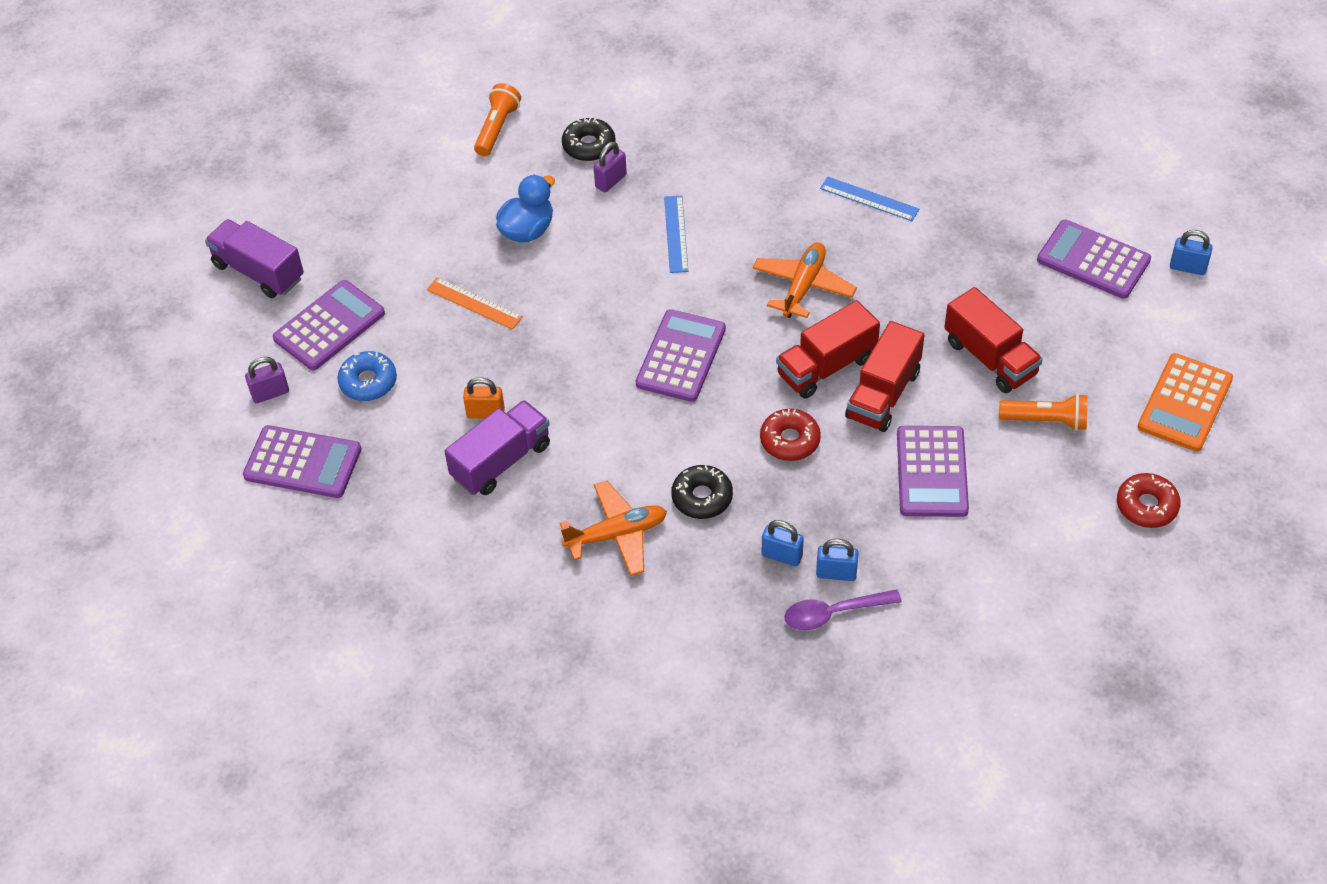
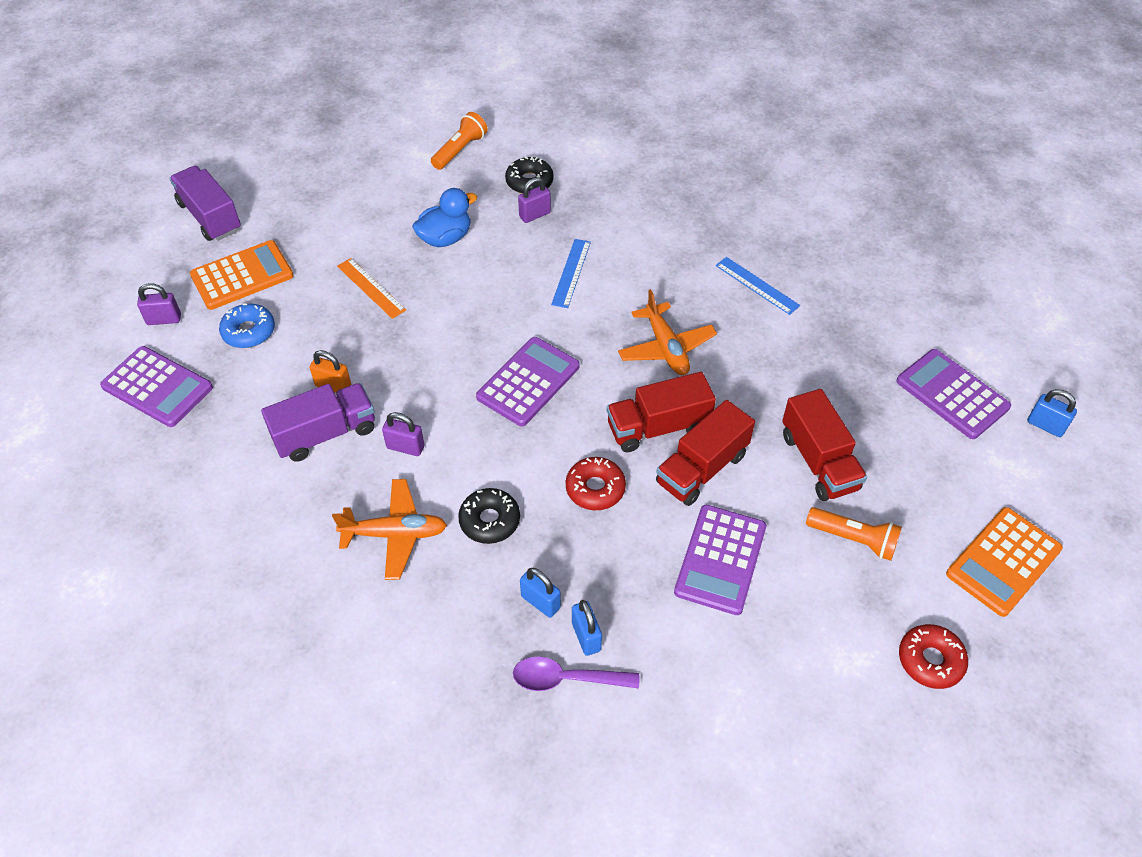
camera: 15 degrees right, 0 degrees up
(329, 326) = (242, 276): purple calculator -> orange calculator
(588, 452) = (405, 447): none -> purple padlock
(803, 286) = (666, 348): orange plane -> orange plane turned 120 degrees clockwise
(836, 573) = (586, 636): blue padlock -> blue padlock turned 45 degrees clockwise

